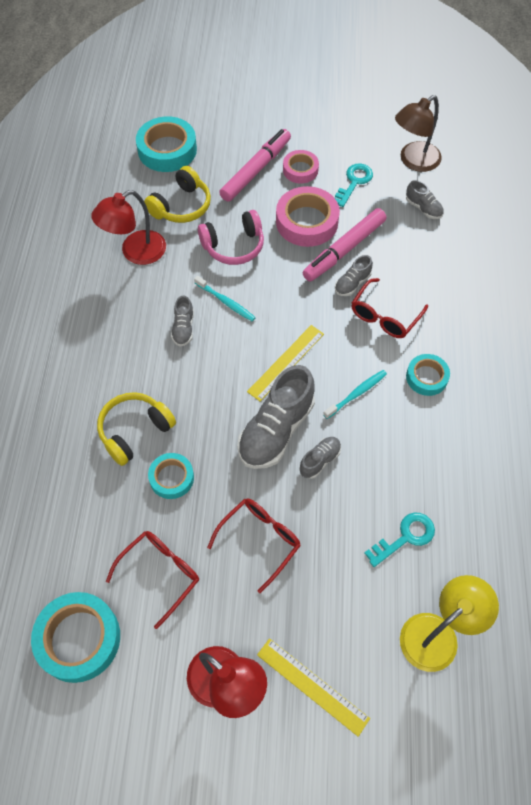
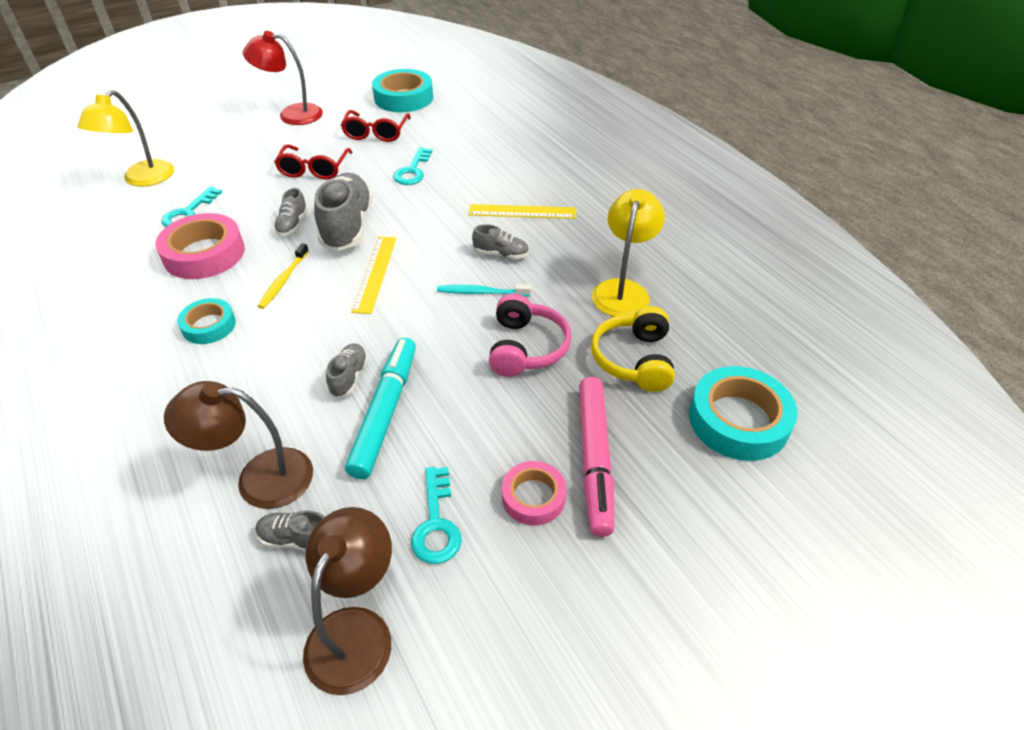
camera: 145 degrees right, 15 degrees down
(134, 431) = (469, 180): yellow headphones -> none
(135, 252) = (623, 290): red lamp -> yellow lamp
(171, 478) = (412, 171): turquoise tape -> turquoise key
(183, 328) = (501, 254): grey shoe -> grey shoe turned 135 degrees clockwise
(234, 246) = (526, 347): pink headphones -> pink headphones turned 150 degrees clockwise
(307, 222) = (462, 423): pink tape -> pink tape (204, 254)
(312, 686) = (231, 132): yellow ruler -> yellow ruler (522, 212)
(344, 250) = (385, 412): pink marker -> turquoise marker
(356, 394) = (283, 280): turquoise toothbrush -> yellow toothbrush
(384, 316) = (287, 361): red glasses -> none
(431, 248) = (259, 478): none -> brown lamp

